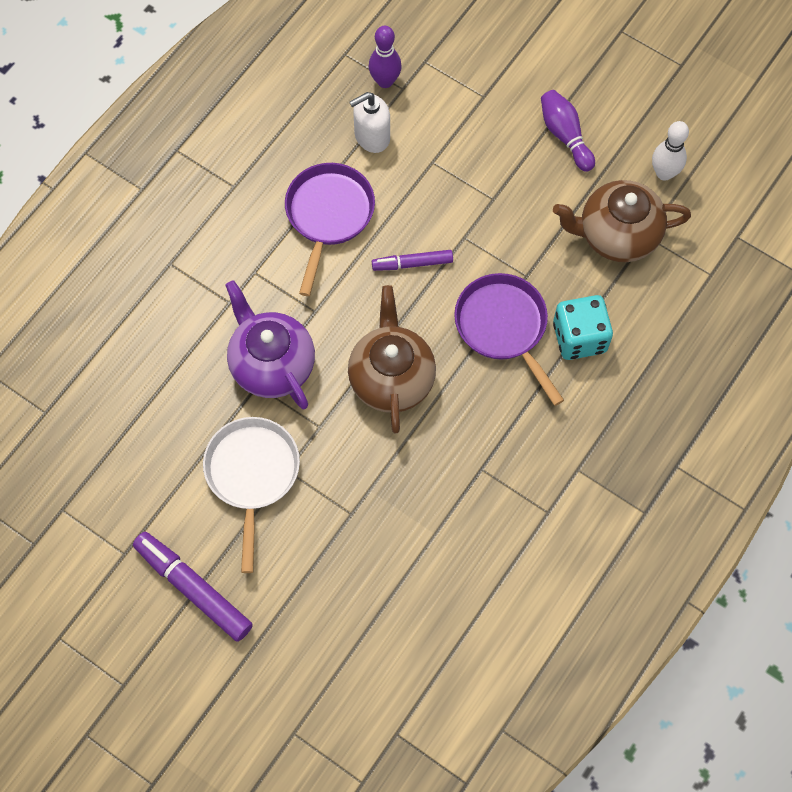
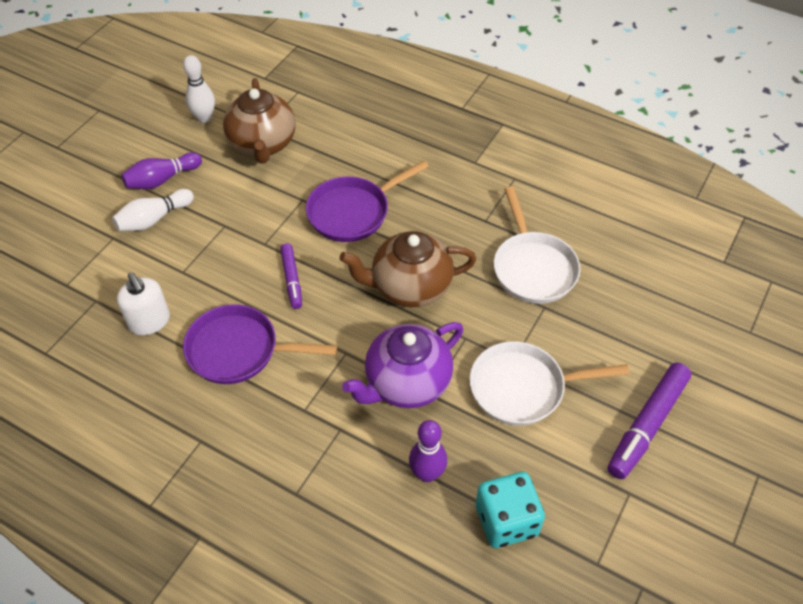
camera: 95 degrees left, 15 degrees down
(385, 81) = (84, 315): purple bowling pin -> purple bowling pin (427, 473)
(406, 510) = (533, 268): none -> white pan
(506, 131) = (154, 219): none -> white bowling pin
(579, 337) = (359, 164): turquoise dice -> turquoise dice (506, 521)

